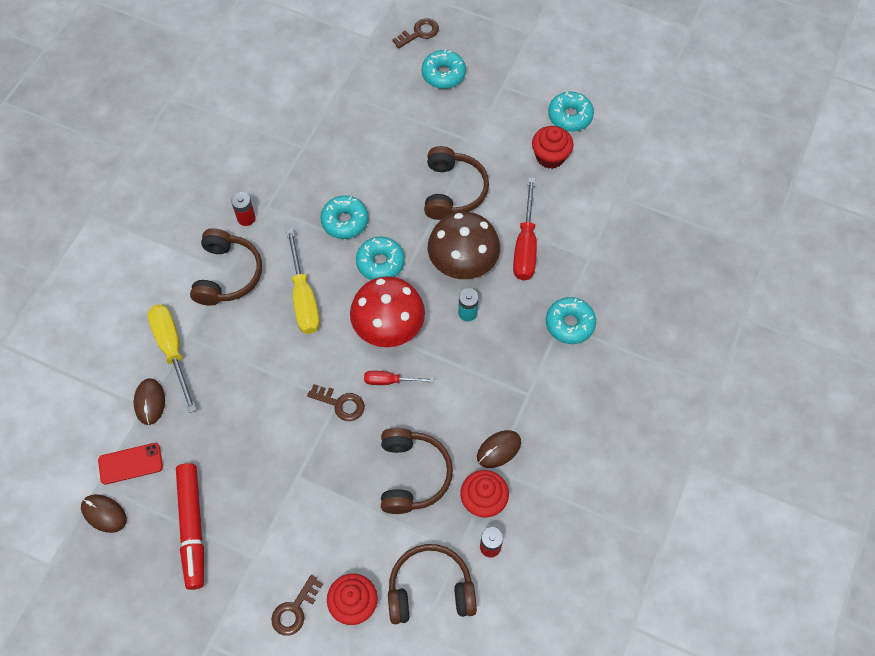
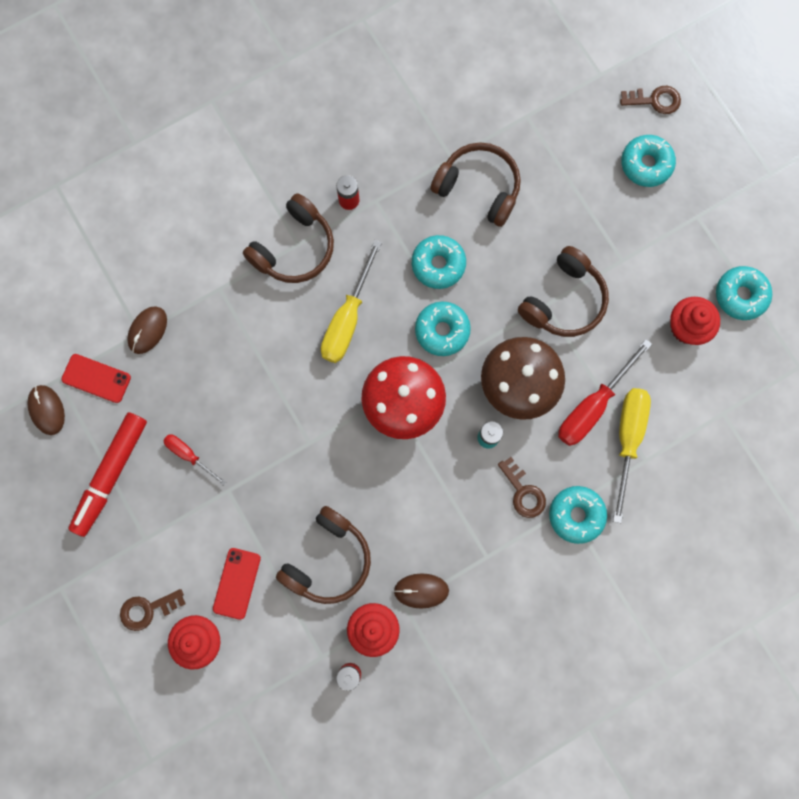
camera: 35 degrees right, 15 degrees up
(172, 350) = (198, 292): yellow screwdriver -> yellow screwdriver (627, 440)
(340, 404) = (311, 447): brown key -> brown key (523, 492)
(353, 540) = (236, 583): none -> red phone
(390, 381) = (369, 456): red screwdriver -> red screwdriver (189, 455)
(430, 589) = (272, 674): brown headphones -> brown headphones (479, 187)

